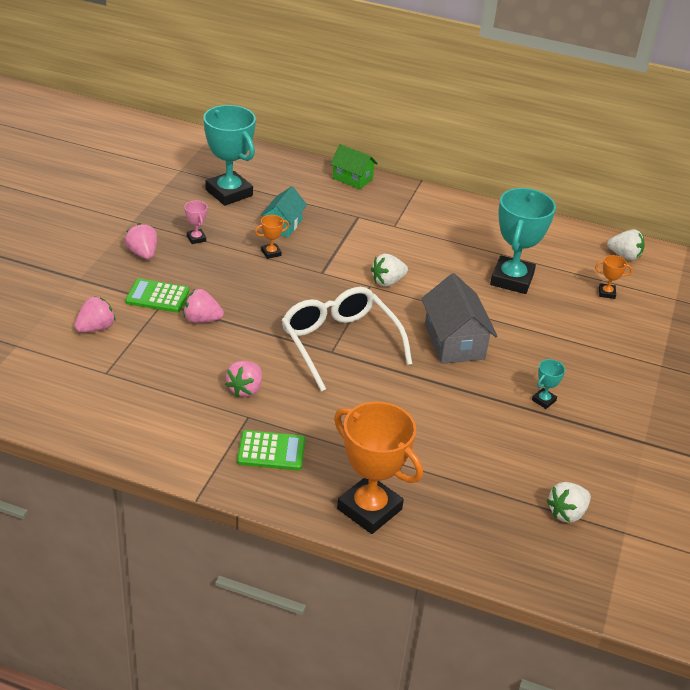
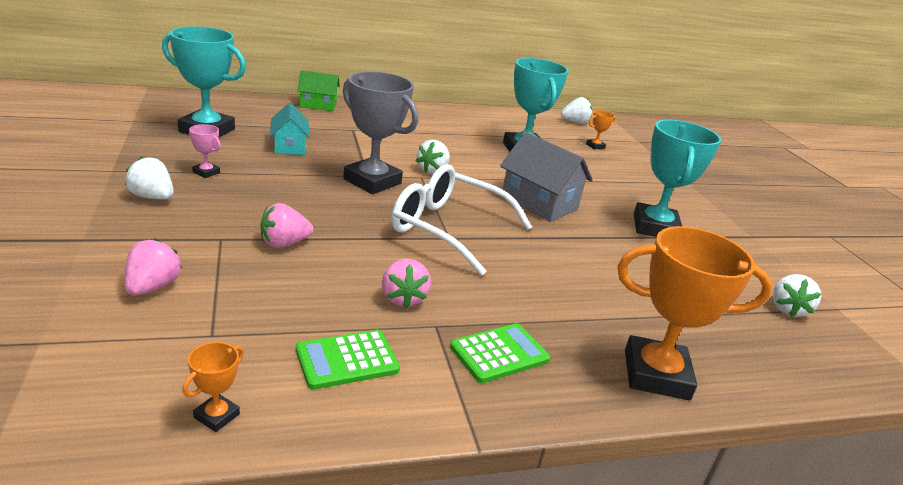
camera: 35 degrees left, 10 degrees down
(143, 253) = (152, 197): pink strawberry -> white strawberry
(157, 296) = (208, 234): green calculator -> green calculator (347, 360)
(271, 253) = (300, 170): orange trophy -> orange trophy (216, 416)
(321, 280) = (372, 181): none -> grey trophy
(543, 400) = (655, 227): turquoise trophy -> turquoise trophy, size x2.35

